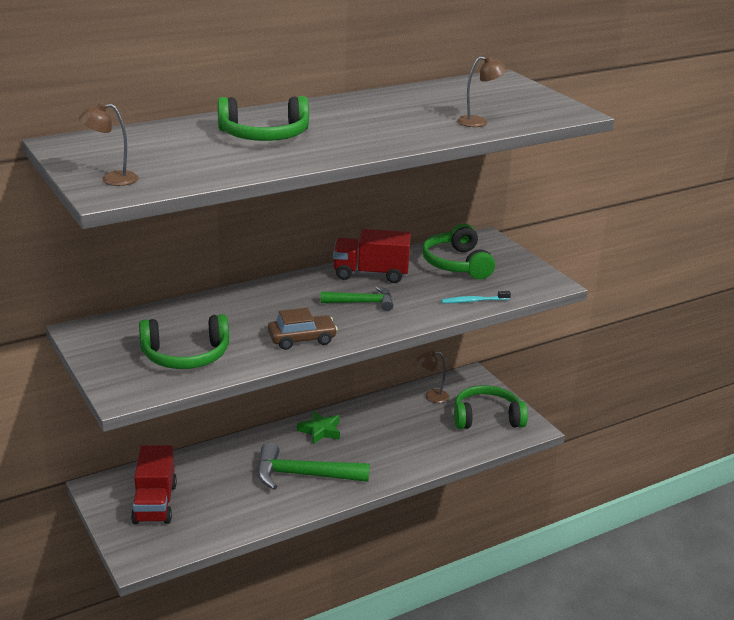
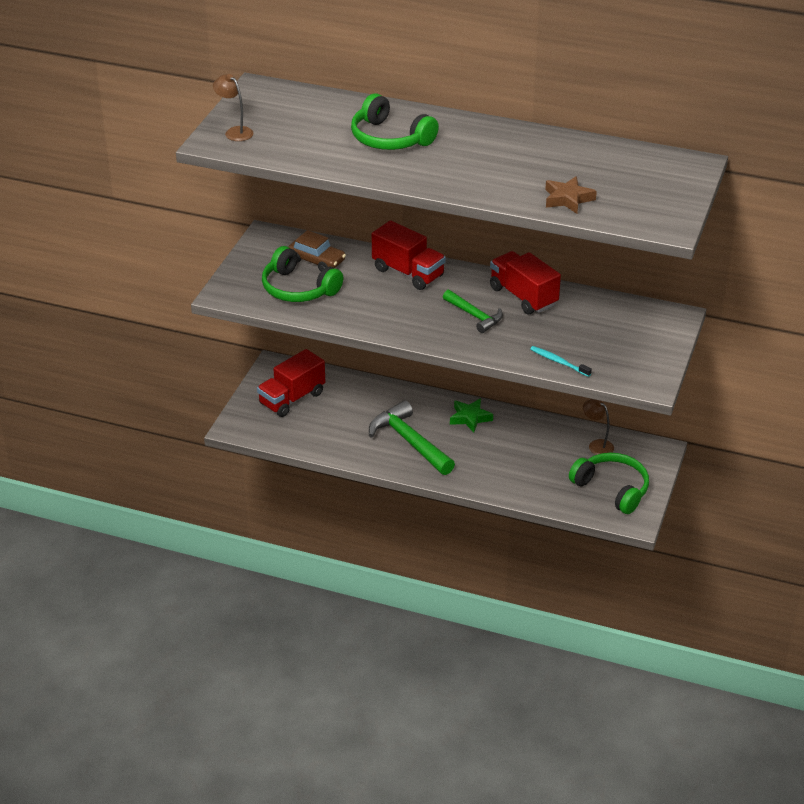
camera: 50 degrees right, 10 degrees up
(257, 300) = (408, 273): none -> red truck
(302, 339) = (386, 319): brown car -> brown car (316, 261)
(457, 264) = (606, 325): green headphones -> none
(479, 122) = (568, 199): brown lamp -> brown star

